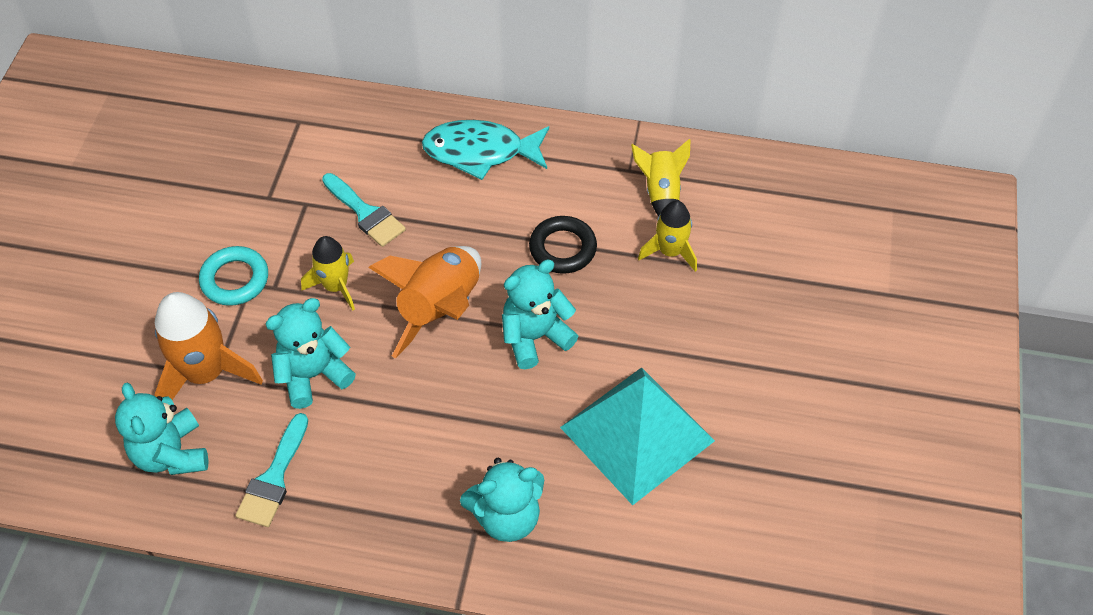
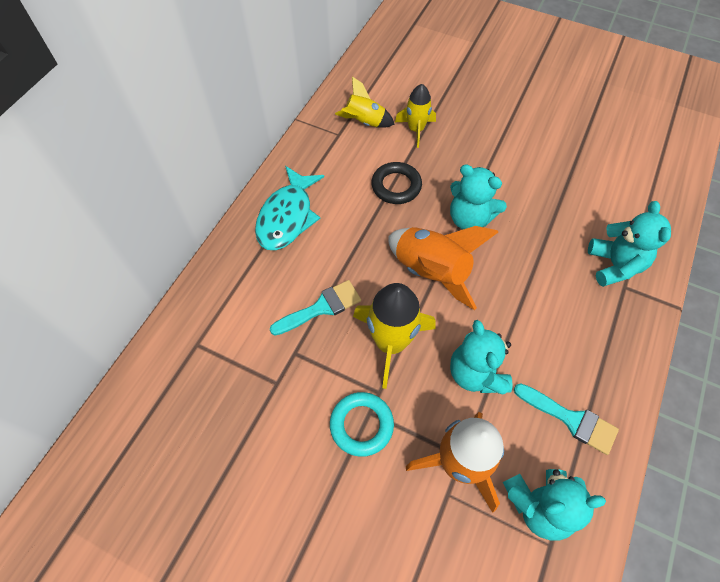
camera: 75 degrees left, 5 degrees up
(336, 286) = (391, 342): yellow rocket -> yellow rocket, size x1.62
(535, 337) = (469, 218): turquoise teddy bear -> turquoise teddy bear turned 45 degrees counterclockwise
(637, 434) = (556, 180): turquoise pyramid -> none

